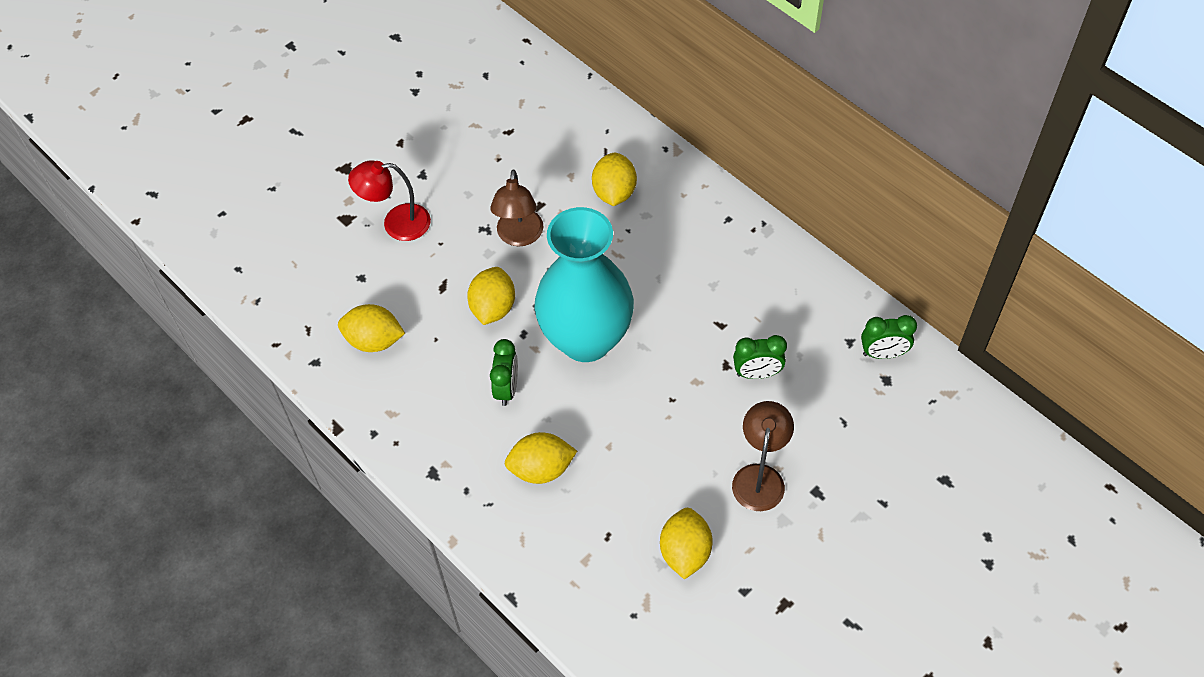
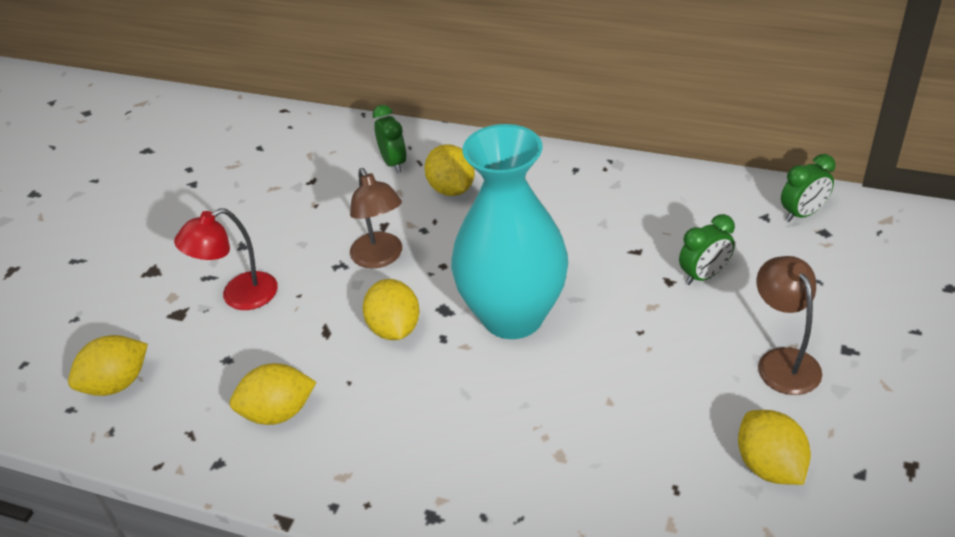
camera: 25 degrees left, 15 degrees down
(507, 388) = (460, 395): green clock -> green clock (393, 163)
(541, 469) = (553, 455): yellow lemon -> yellow lemon (117, 383)

